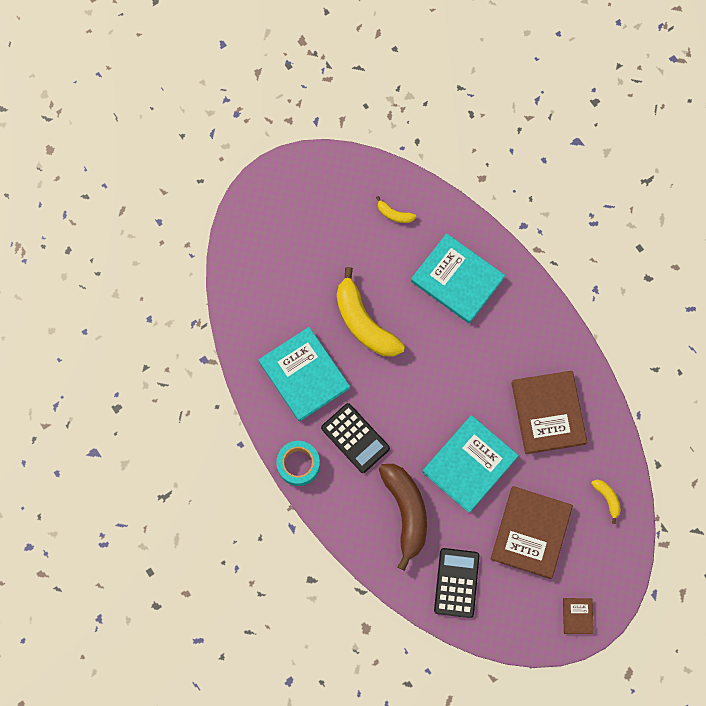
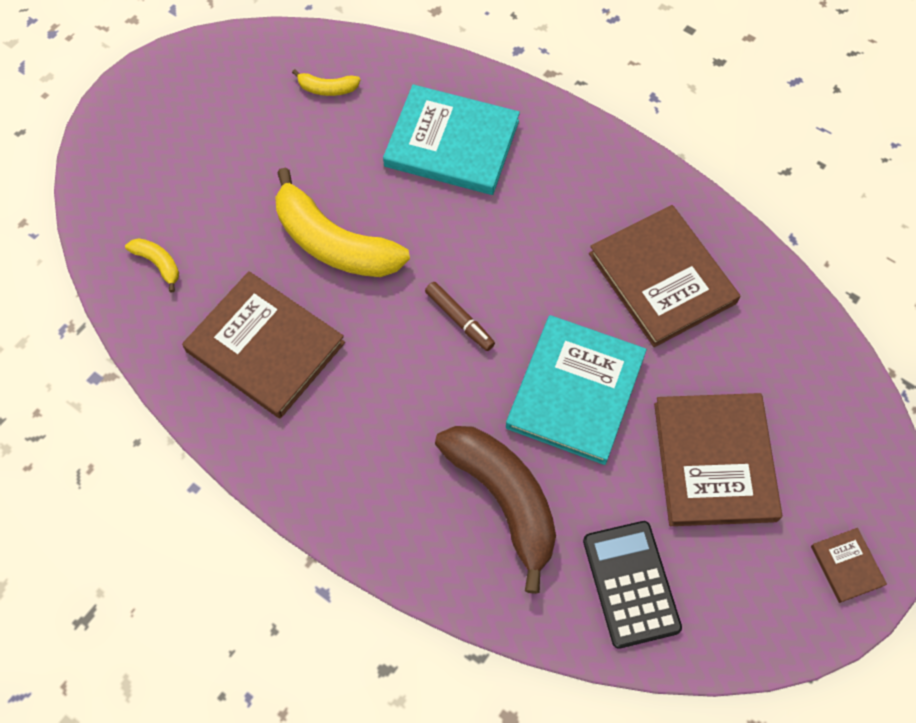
camera: 20 degrees left, 10 degrees down
(298, 464) = (301, 486): turquoise tape -> none
(304, 375) = (265, 347): turquoise book -> brown book
(355, 438) = (380, 413): black calculator -> none
(420, 397) = (459, 319): none -> brown marker
(607, 498) = (806, 369): yellow banana -> yellow banana (158, 264)

